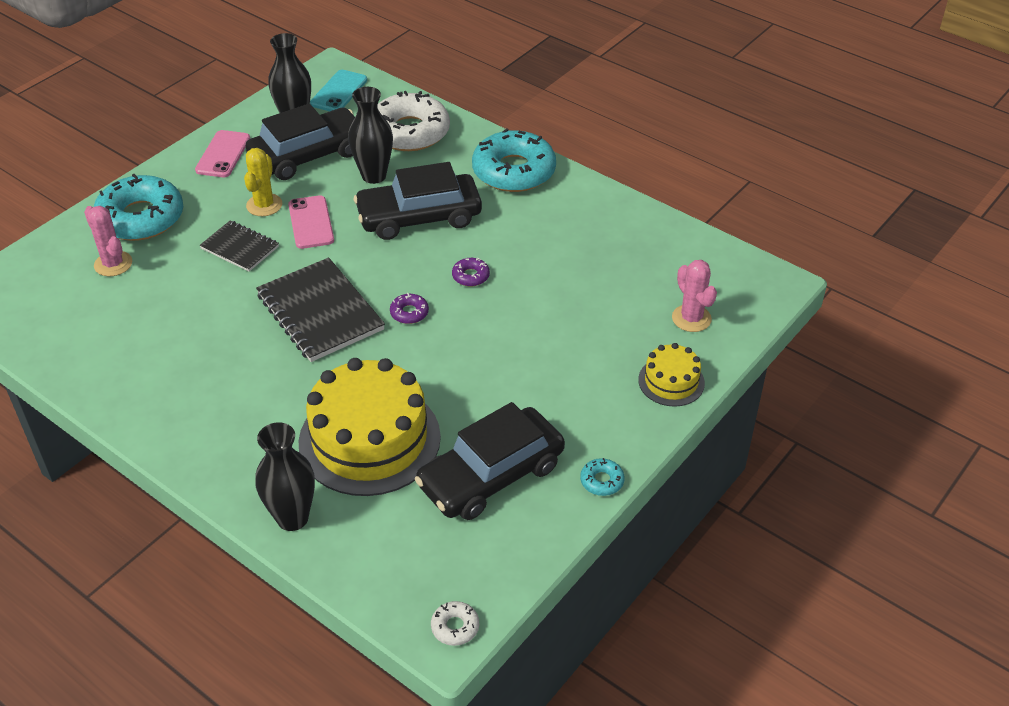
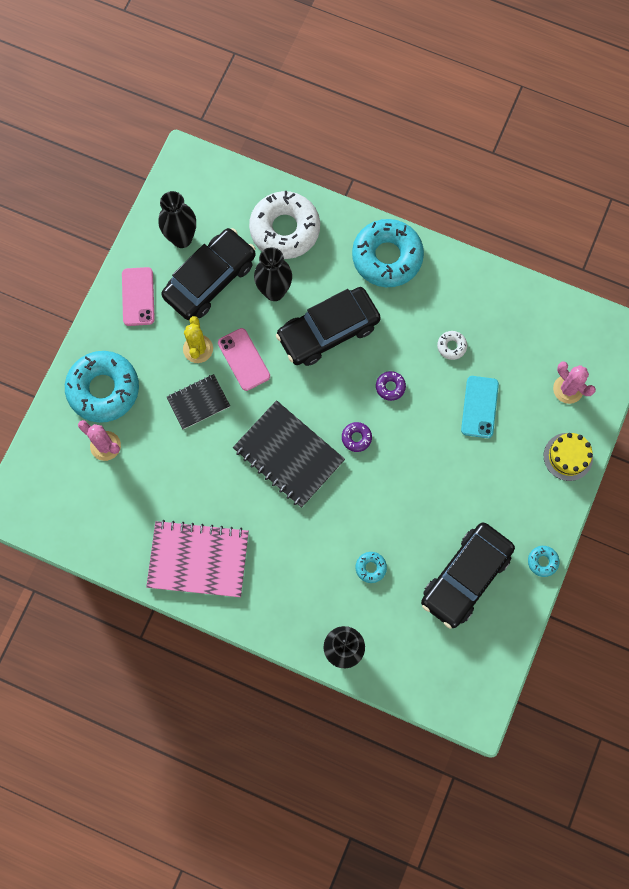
camera: 15 degrees left, 30 degrees up
(158, 386) = (198, 559): none -> pink notebook
(240, 248) = (198, 402): black notebook -> black notebook turned 45 degrees counterclockwise
(339, 92) = (205, 191): turquoise phone -> turquoise phone (479, 407)
(369, 439) = (370, 568): yellow cake -> turquoise donut
(455, 627) = (481, 706): white donut -> white donut (451, 346)

